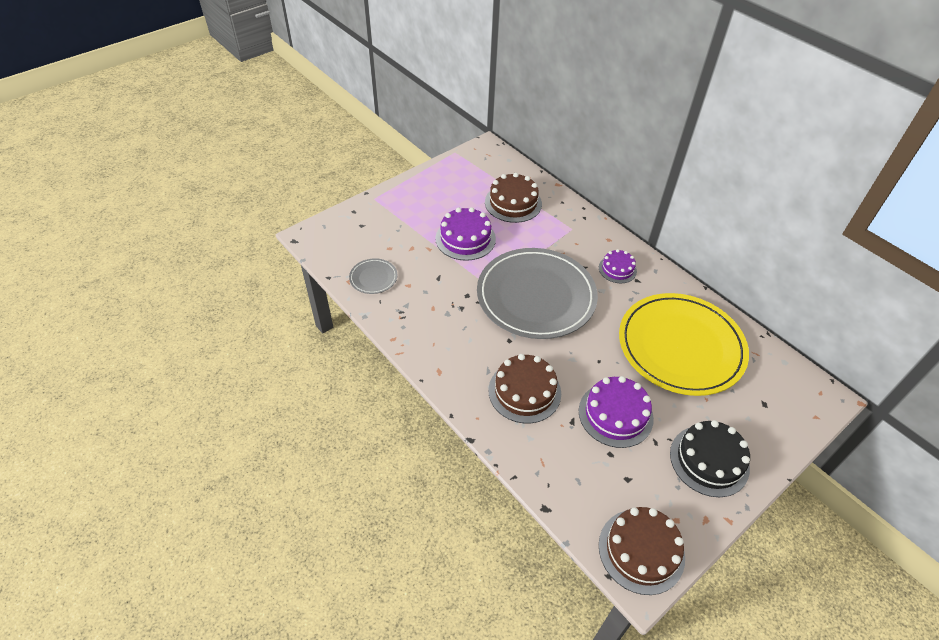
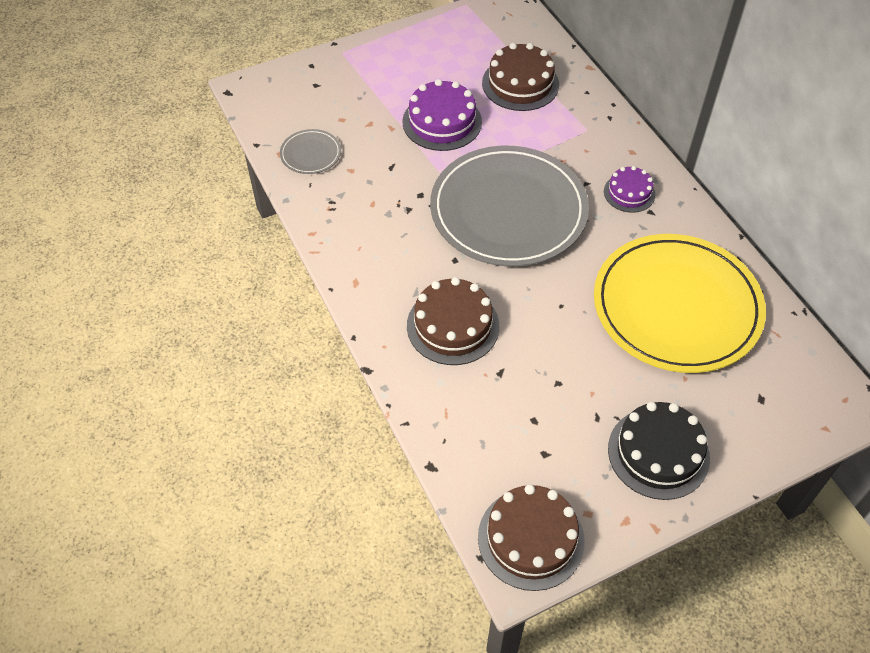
camera: 15 degrees right, 5 degrees up
(615, 414) = (558, 374): purple cake -> none

